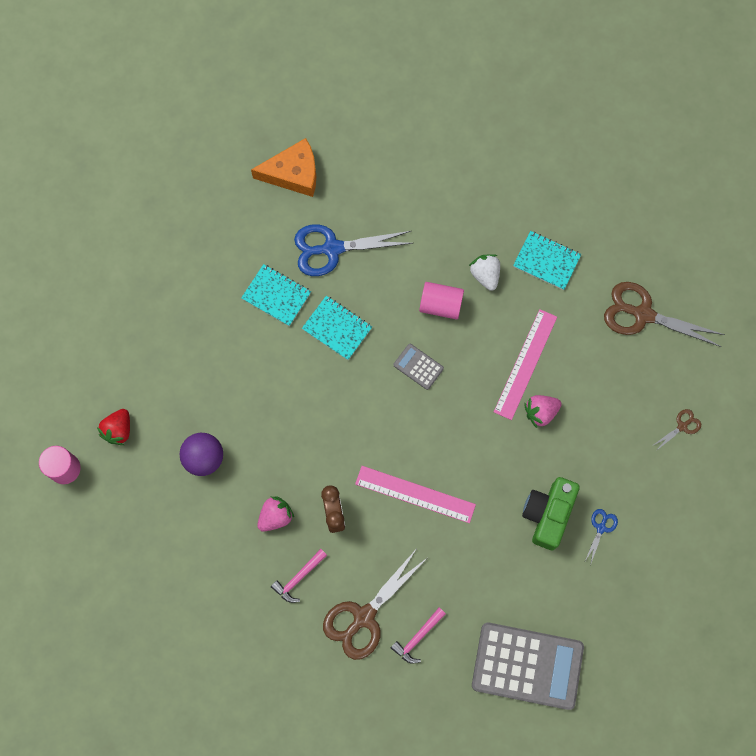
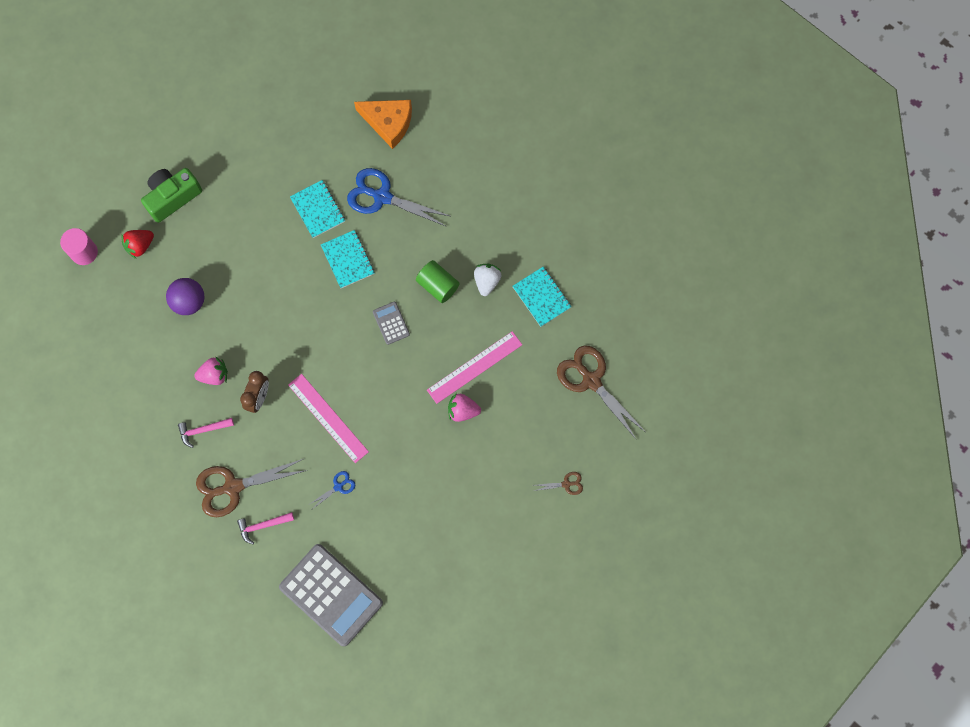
camera: 30 degrees right, 0 degrees up
(440, 305) = (438, 285): pink cylinder -> green cylinder
(548, 514) = (419, 491): green camera -> green camera (172, 197)
(601, 528) = (453, 525): blue scissors -> blue scissors (338, 486)

